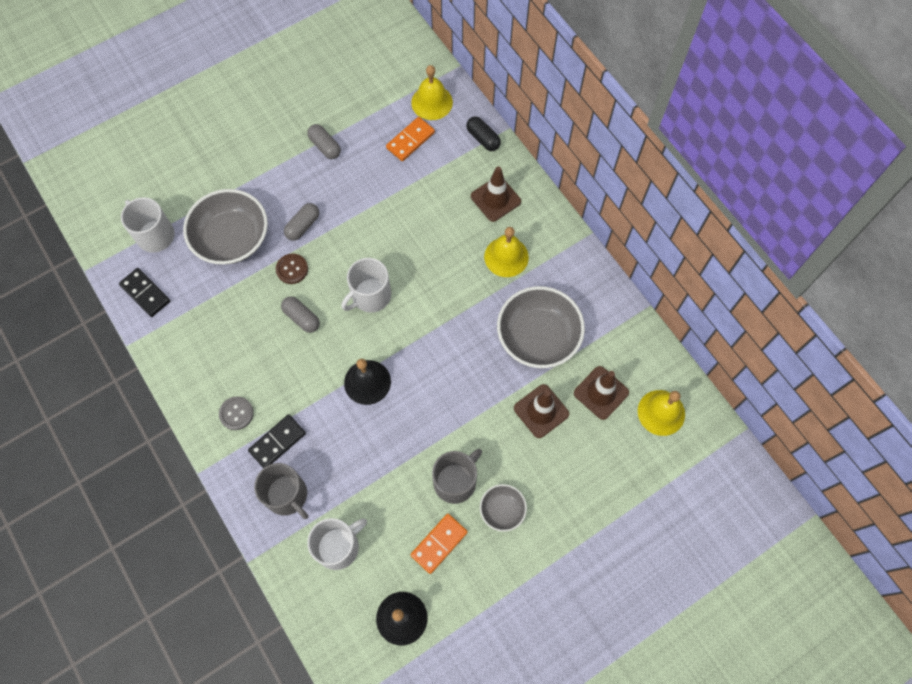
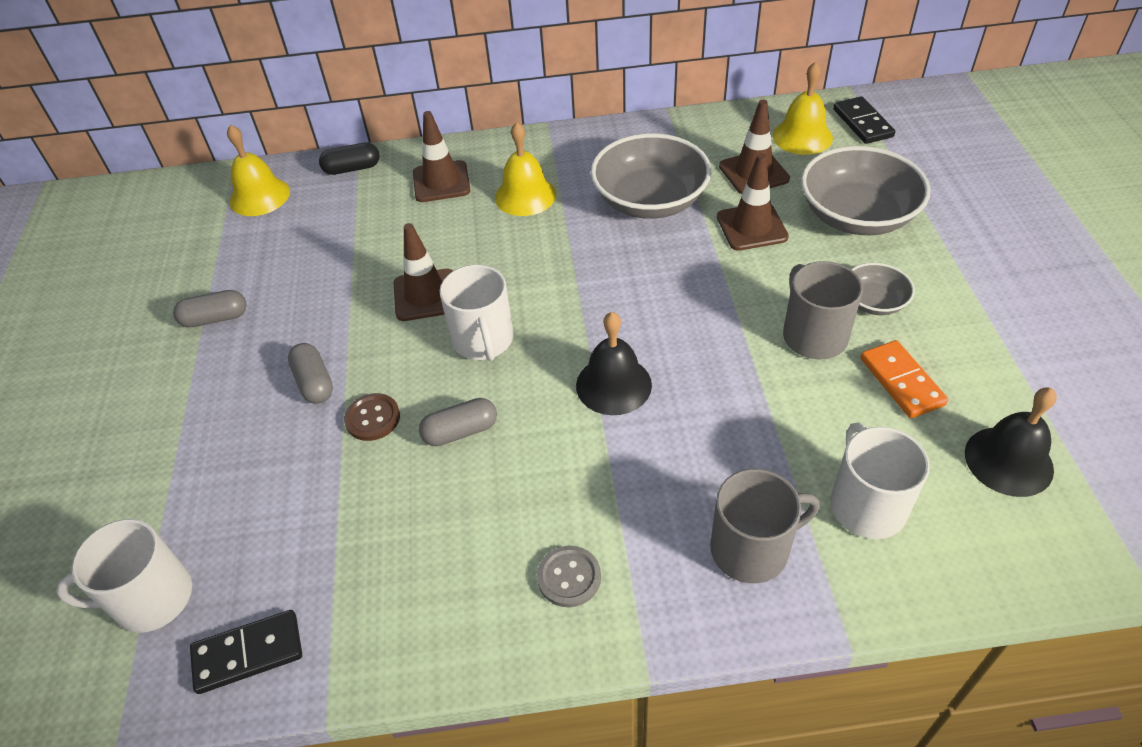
camera: 60 degrees left, 20 degrees down
(232, 238) = (257, 481): grey bowl -> grey bowl (857, 216)
(277, 442) = (652, 532): black domino -> black domino (862, 123)
(391, 246) = (425, 295): none -> brown traffic cone
(410, 140) = (292, 231): orange domino -> none

